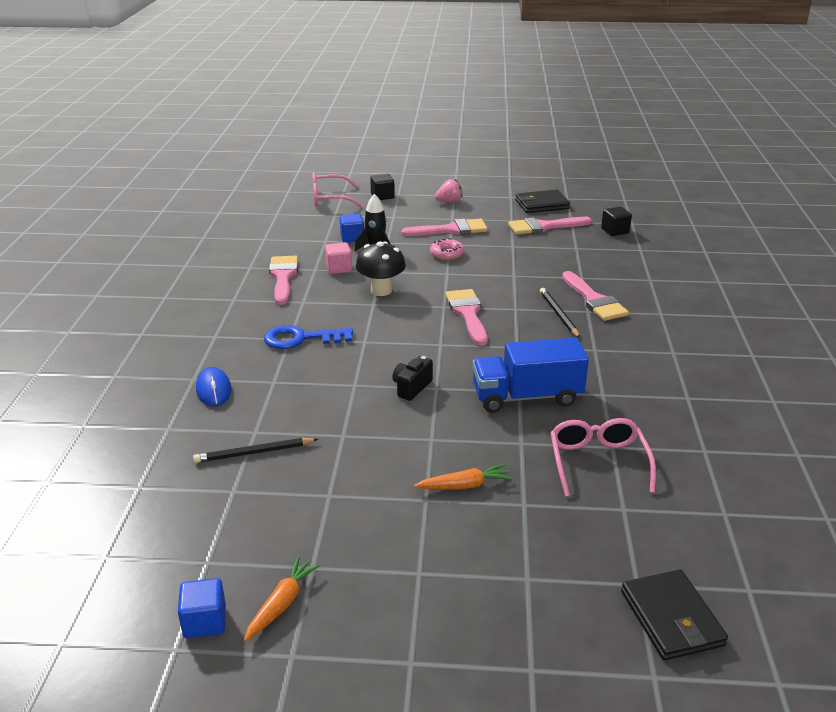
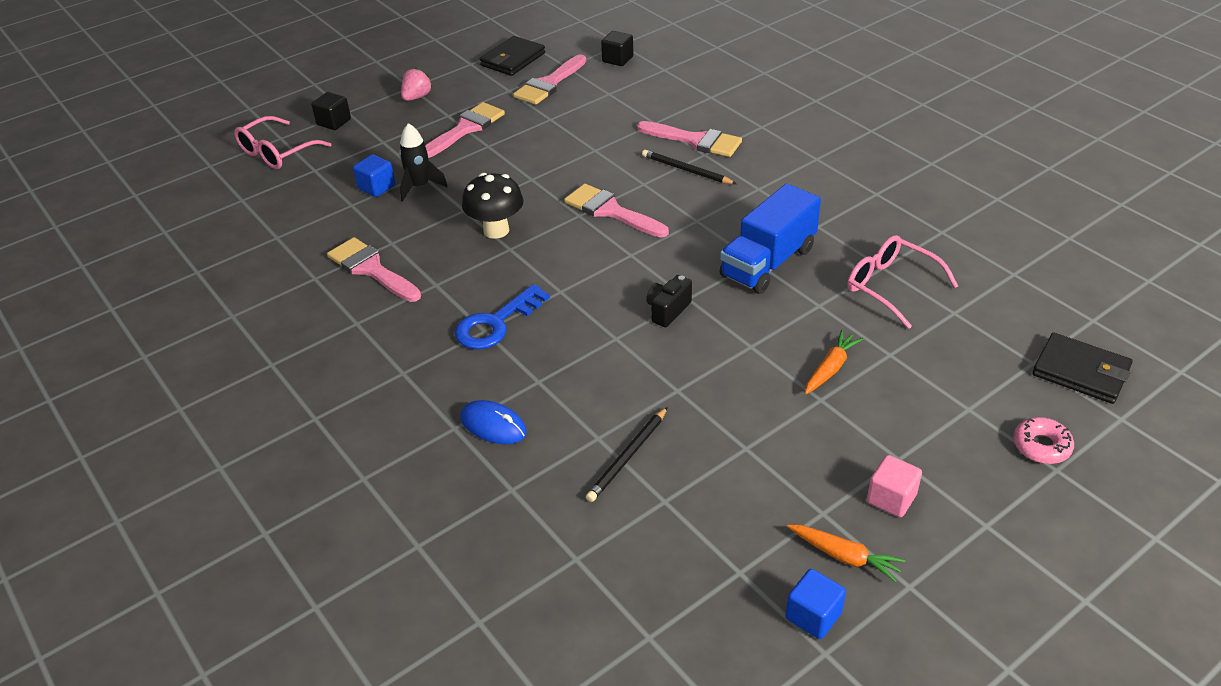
camera: 40 degrees left, 10 degrees up
(282, 603) = (845, 556): orange carrot -> orange carrot turned 135 degrees clockwise
(339, 268) = (416, 229): pink cube -> pink cube (891, 498)
(411, 387) = (668, 310): black camera -> black camera turned 45 degrees clockwise
(447, 254) = (501, 158): pink donut -> pink donut (1041, 446)

